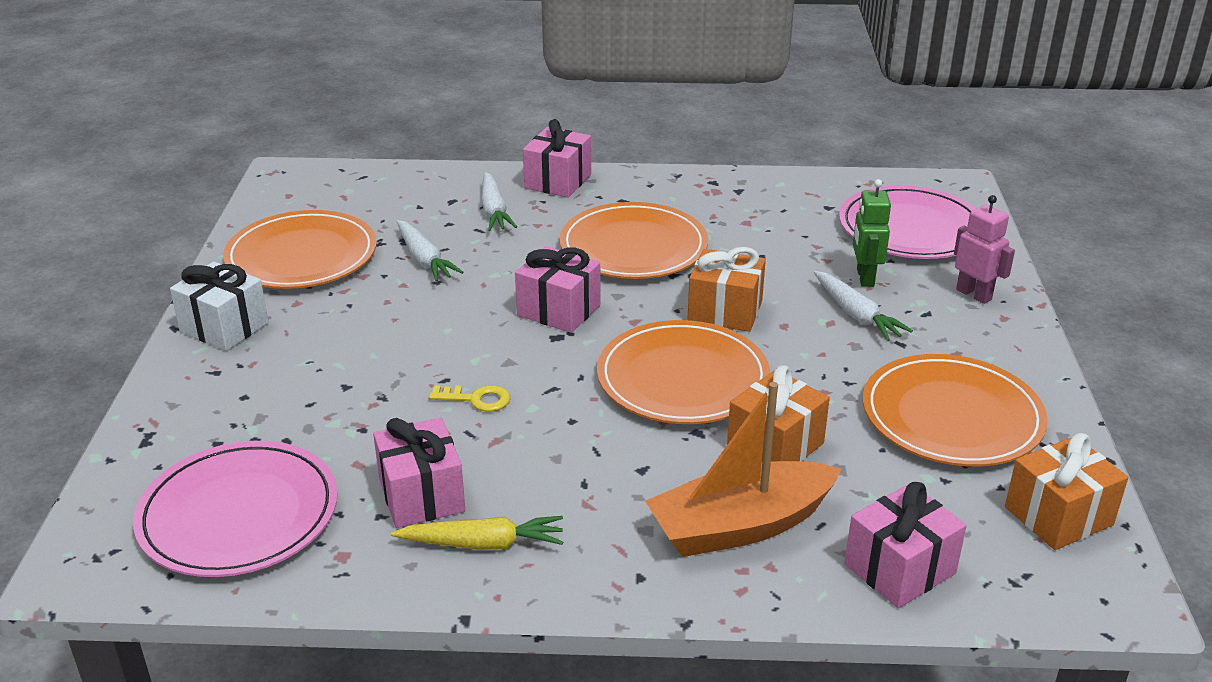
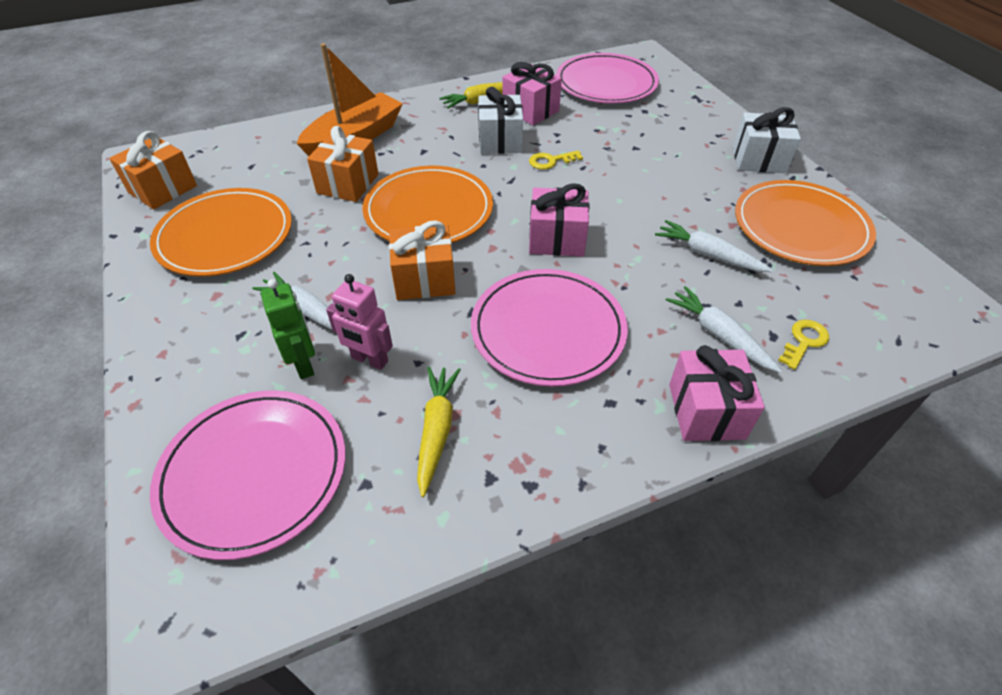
camera: 155 degrees right, 15 degrees up
(433, 192) = (804, 341): none -> yellow key
(517, 452) = (500, 141): none -> white gift
(633, 247) = (548, 330): orange plate -> pink plate
(765, 217) = (436, 431): none -> yellow carrot
(899, 569) = (263, 141): pink gift -> none
(974, 294) = (188, 377): pink robot -> pink robot (369, 360)

